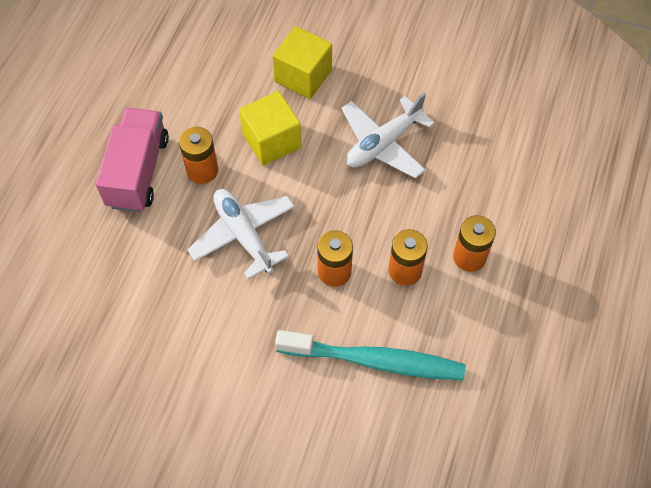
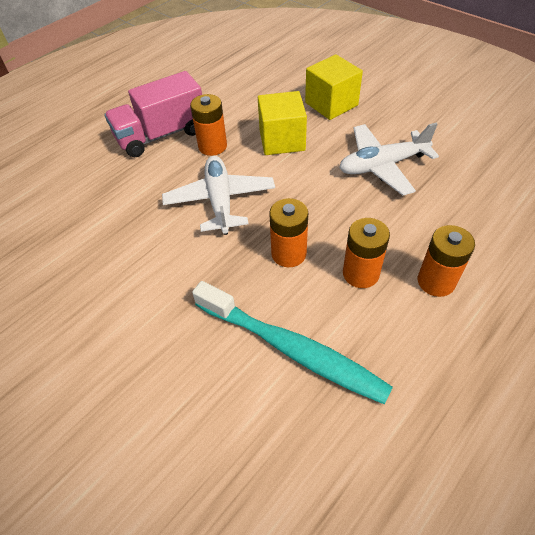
camera: 25 degrees right, 10 degrees down
(138, 172) = (161, 135): pink truck -> pink truck turned 150 degrees counterclockwise

